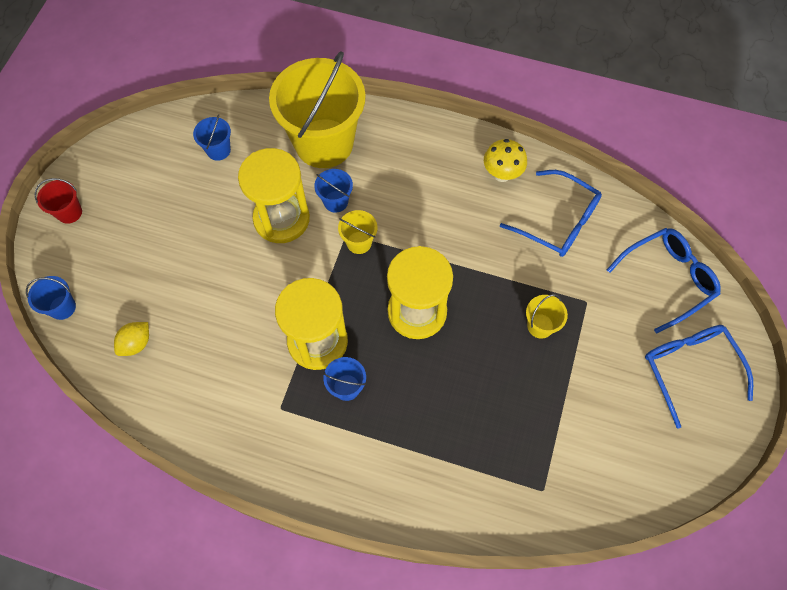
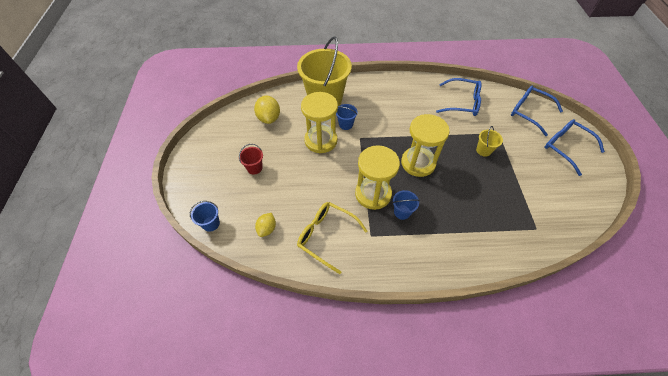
camera: 20 degrees left, 10 degrees down
(69, 212) = (194, 172): red bucket -> red bucket (254, 168)
(215, 385) = (326, 236): none -> yellow glasses
(218, 150) = (269, 118): blue bucket -> yellow lemon
(359, 242) = (368, 140): yellow bucket -> none
(502, 174) = (423, 90): yellow mushroom -> none
(667, 279) = (529, 112): blue glasses -> blue glasses turned 90 degrees counterclockwise

